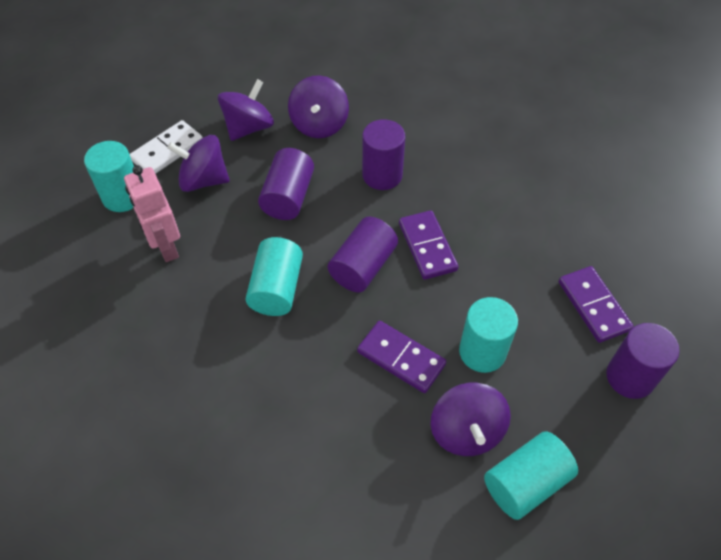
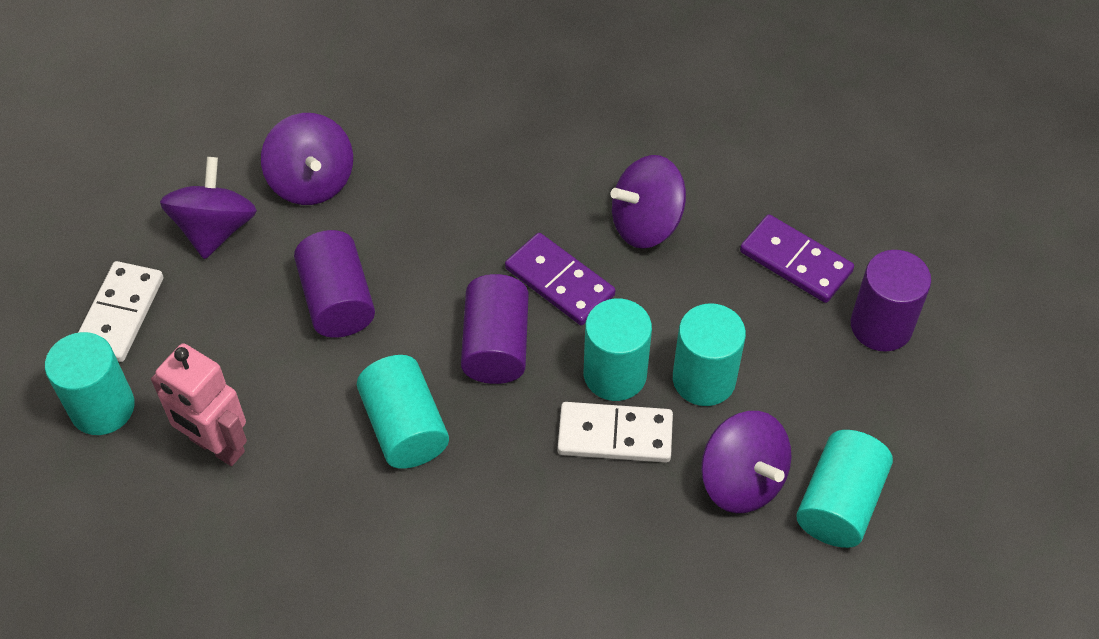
camera: 30 degrees left, 0 degrees up
(203, 180) = (203, 331): purple spinning top -> purple spinning top (646, 224)
(382, 175) = (442, 214): purple cylinder -> none
(401, 358) = (615, 435): purple domino -> white domino
(425, 320) = (615, 374): none -> turquoise cylinder

